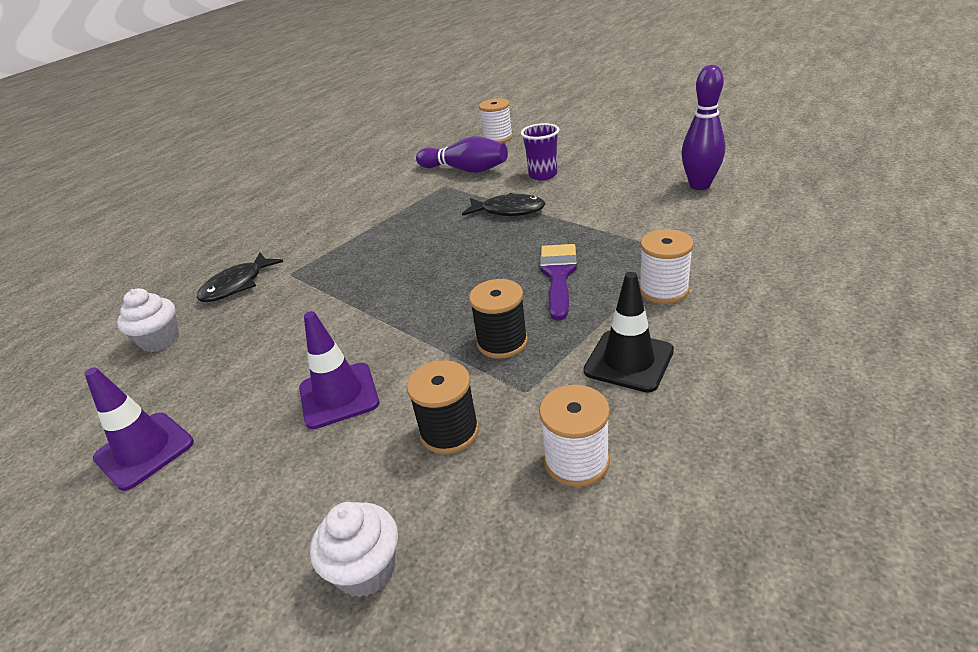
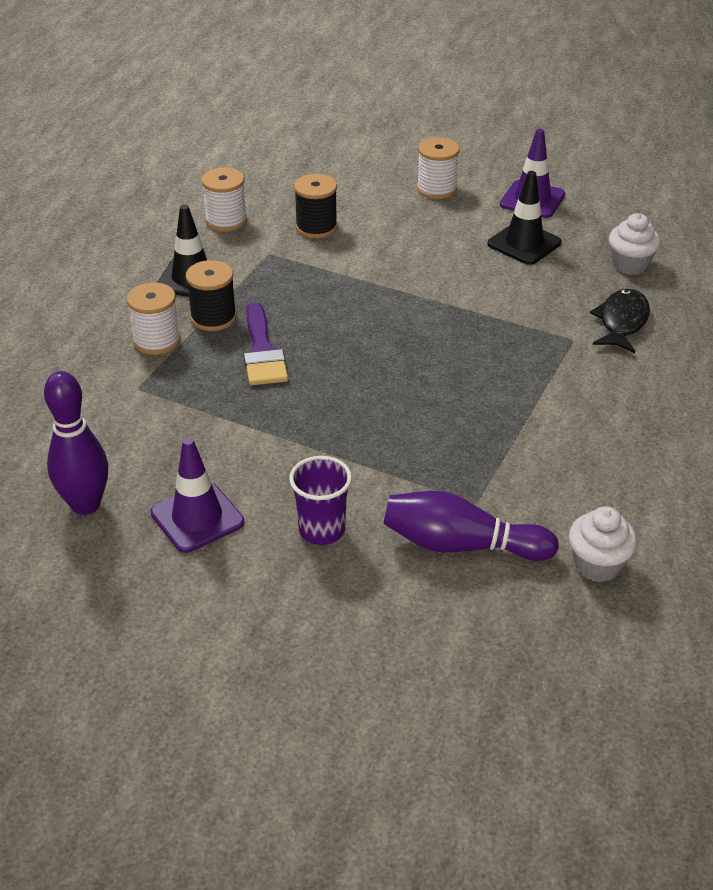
camera: 160 degrees right, 5 degrees up
(227, 377) = (524, 243): none -> black traffic cone
(339, 395) = (415, 240): purple traffic cone -> purple traffic cone (197, 518)
(366, 570) = (333, 171): white cupcake -> white cupcake (597, 565)
(497, 138) = (447, 658): white spool -> white spool (436, 189)
(502, 342) = (299, 285): black spool -> black spool (213, 317)
(508, 211) = (350, 447): black fish -> none

